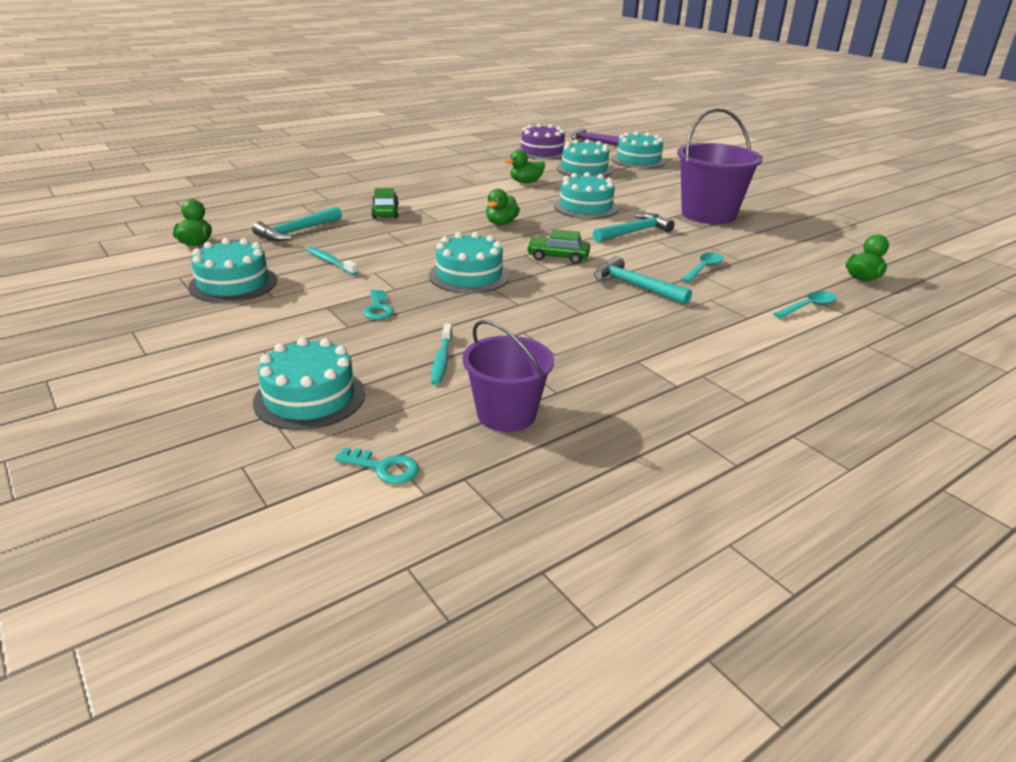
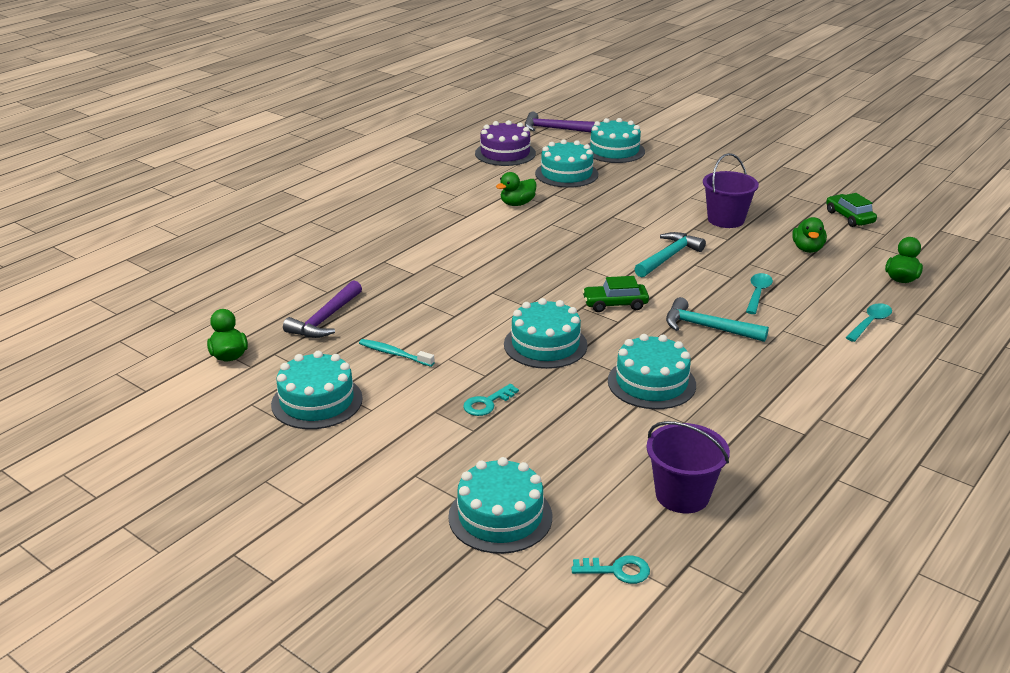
camera: 15 degrees left, 0 degrees up
(296, 231) = (325, 319): turquoise hammer -> purple hammer
(378, 308) = (487, 403): turquoise key -> turquoise key turned 75 degrees clockwise
(385, 212) = (399, 274): green car -> green car (849, 217)
(442, 360) = (588, 450): turquoise toothbrush -> none
(501, 223) = (530, 268): green duck -> green duck (807, 249)
(585, 207) = (601, 230): turquoise cake -> turquoise cake (651, 383)
(708, 214) = (726, 219): purple bucket -> purple bucket, size x0.65

